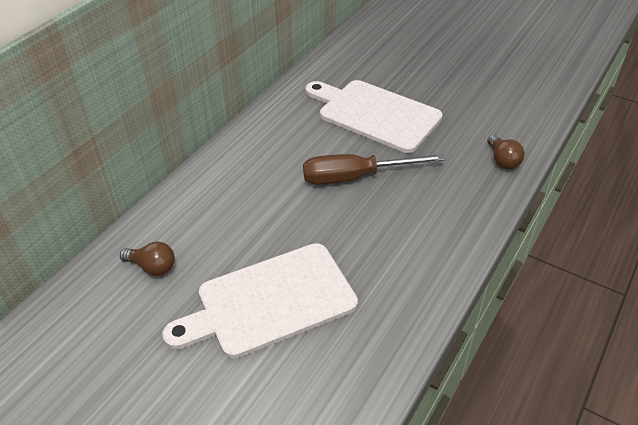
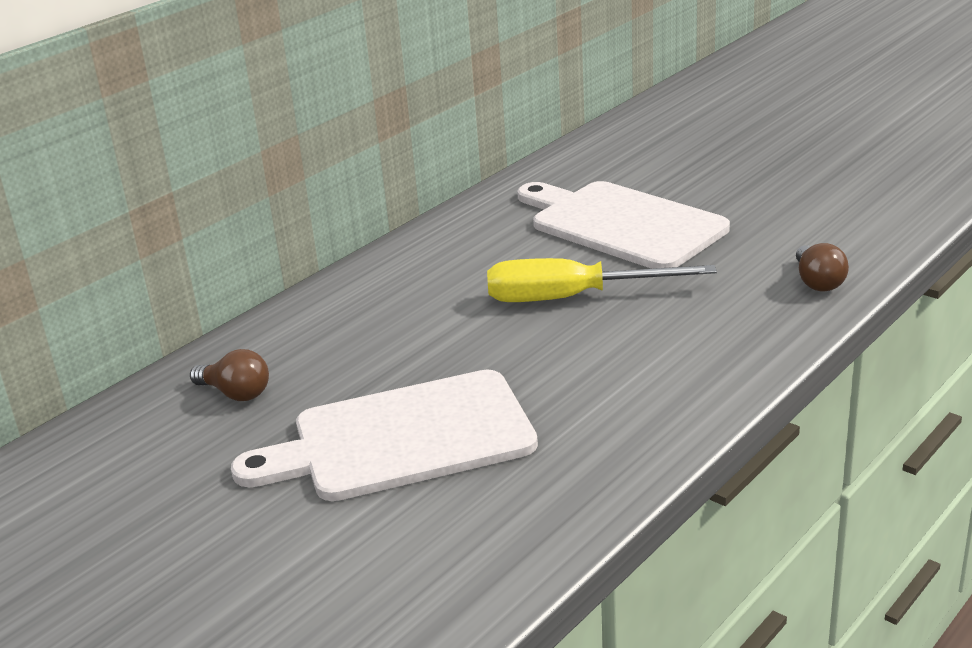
camera: 10 degrees right, 15 degrees down
(355, 177) = (572, 298): brown screwdriver -> yellow screwdriver

